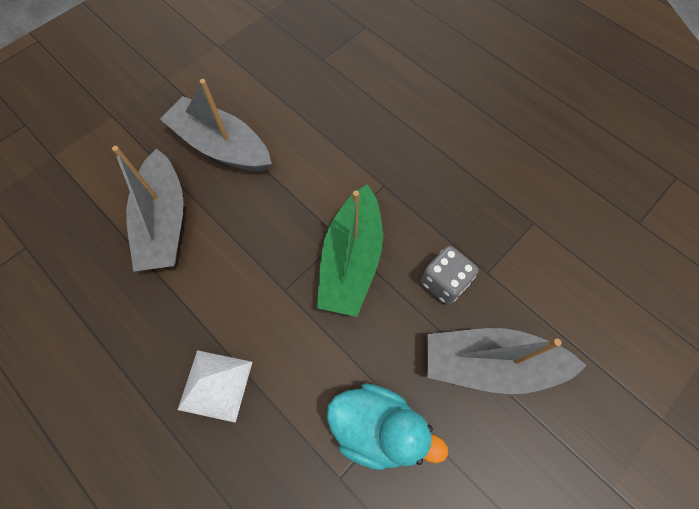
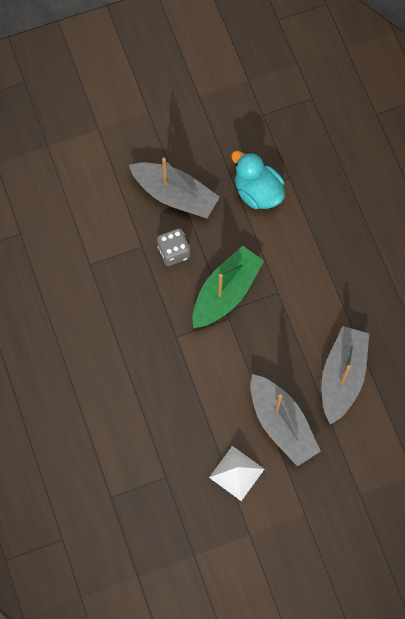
camera: 155 degrees left, 5 degrees up
(215, 385) = (341, 253): white pyramid -> white pyramid (236, 473)

